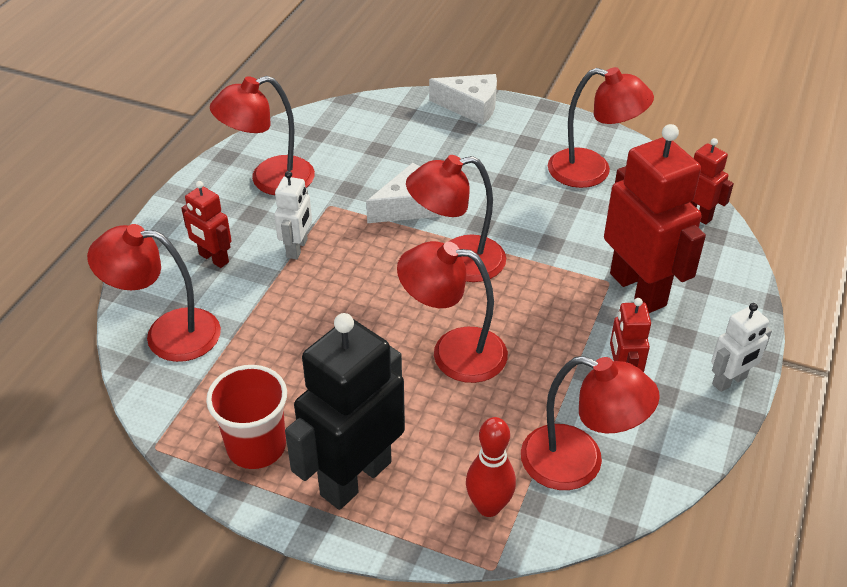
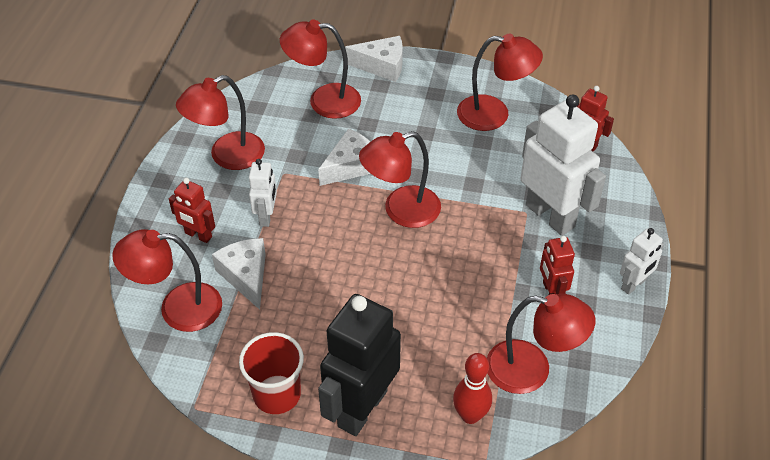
camera: 10 degrees left, 5 degrees up
(256, 309) = (246, 276): none -> white cheese
(453, 352) = (415, 291): red lamp -> red lamp (323, 101)
(638, 289) = (550, 216): red robot -> white robot

